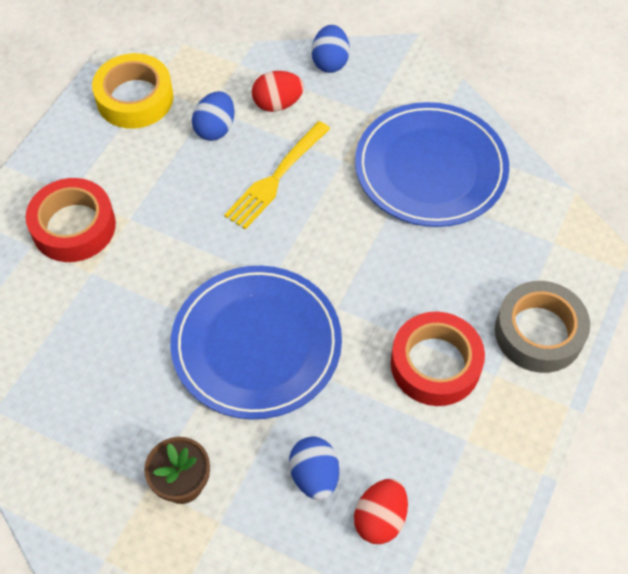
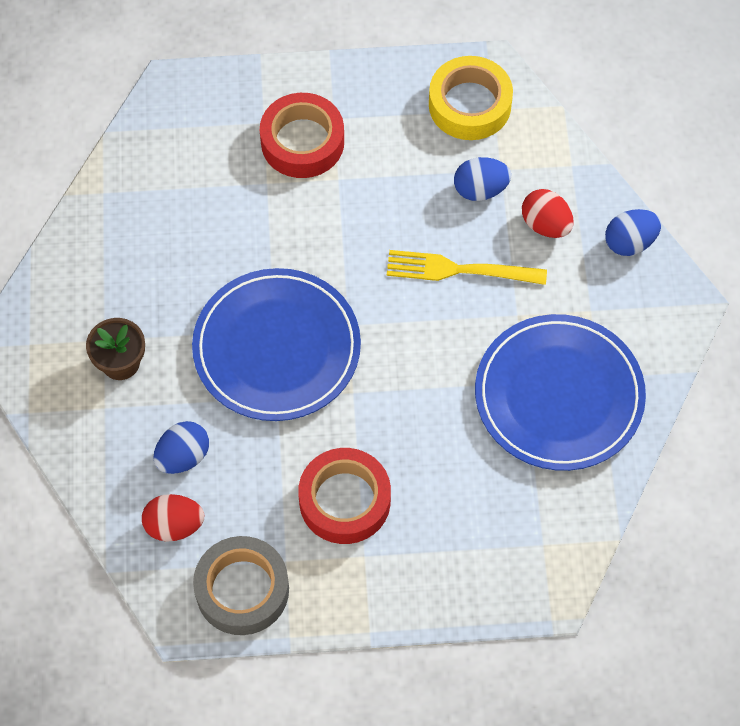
camera: 60 degrees right, 5 degrees up
(539, 332) = (432, 573): grey tape -> grey tape (242, 590)

